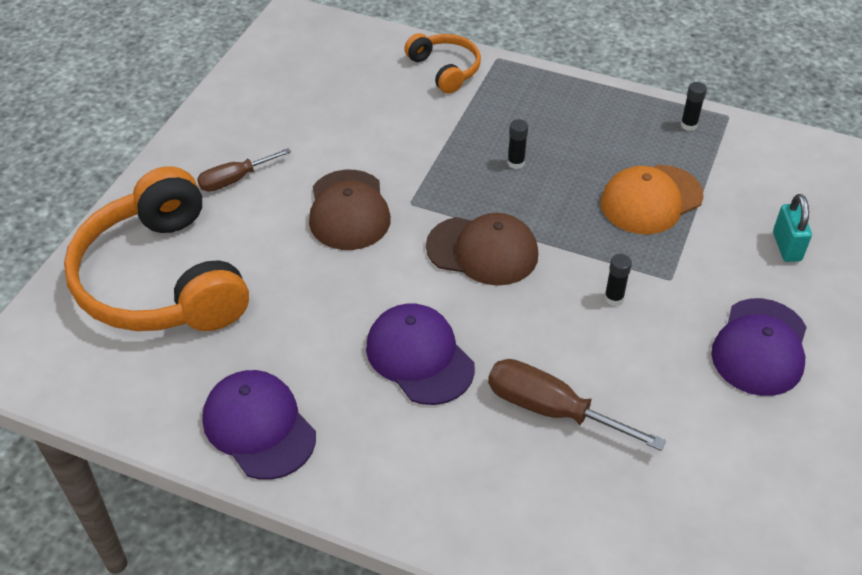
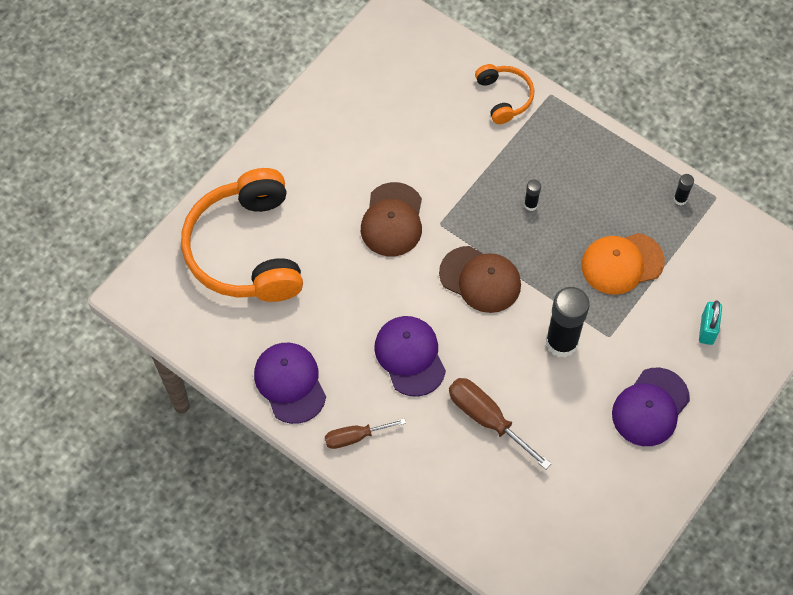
camera: 15 degrees right, 15 degrees up
(234, 179) = (315, 171): brown screwdriver -> brown screwdriver (355, 437)
(614, 298) = (561, 342): black glue stick -> black glue stick, size x2.30

